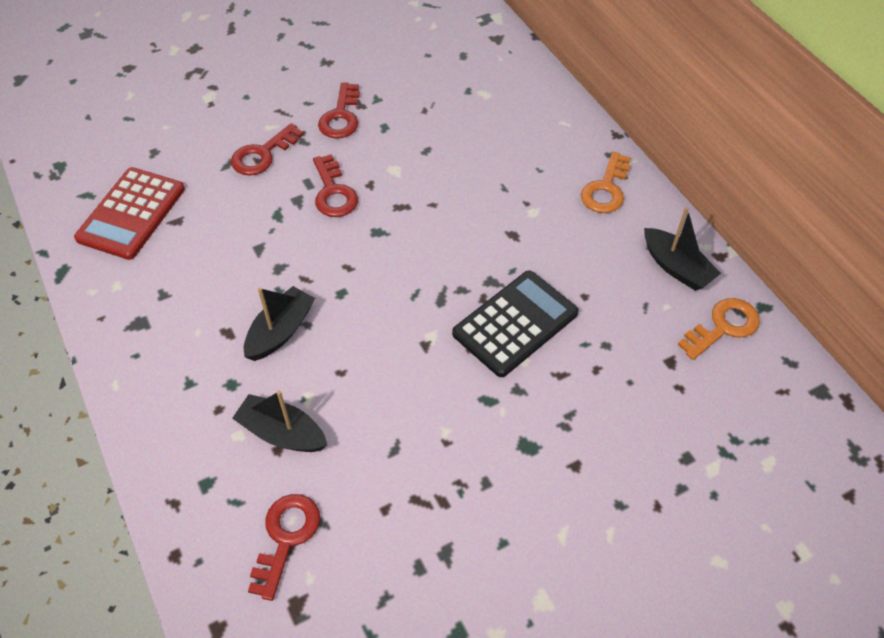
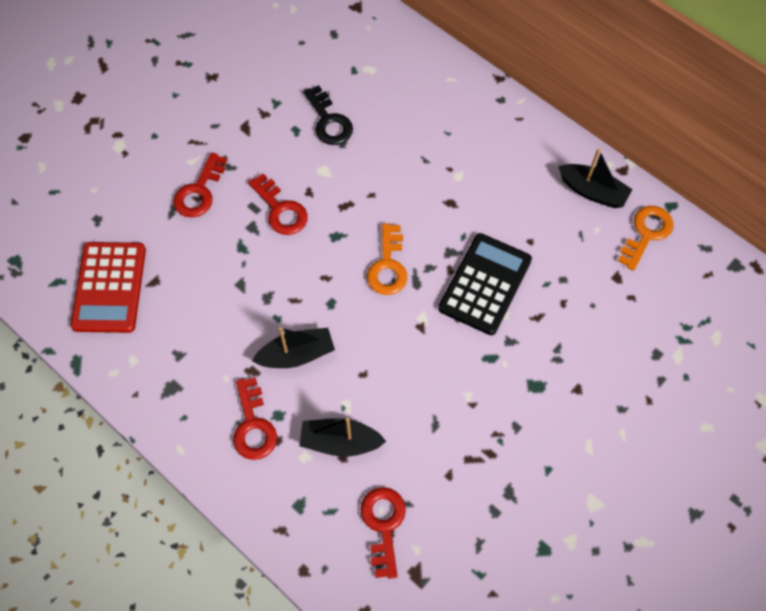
camera: 20 degrees left, 10 degrees up
(280, 331) = (296, 355): black boat -> black boat turned 60 degrees clockwise
(341, 116) = (252, 131): red key -> red key (253, 425)
(421, 127) = (329, 121): none -> black key
(606, 189) = (510, 135): orange key -> orange key (388, 266)

